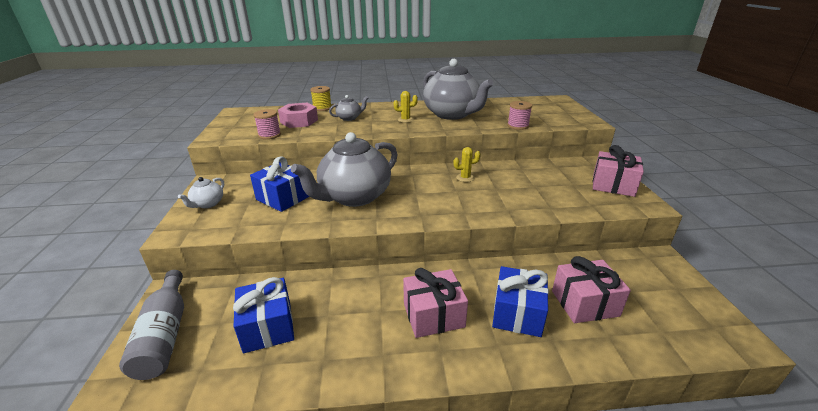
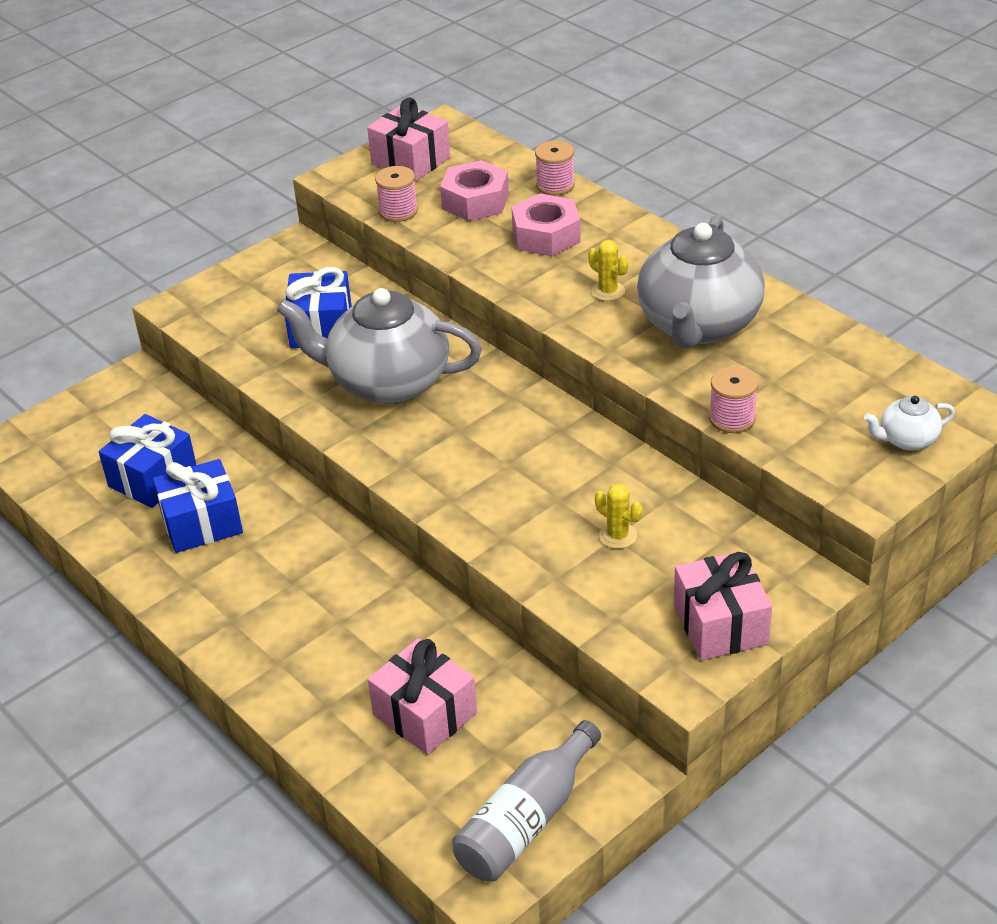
camera: 55 degrees right, 10 degrees up
(165, 335) = (85, 420): grey bottle -> grey bottle (526, 820)
(207, 204) = (248, 283): white teapot -> white teapot (906, 440)
(322, 108) = (555, 185): yellow spool -> pink spool
(349, 118) = (546, 236): grey teapot -> pink nut
(433, 315) = (279, 589): pink gift -> pink gift (410, 161)
(465, 178) = (560, 454): yellow cactus -> yellow cactus (618, 536)
(517, 313) = (347, 658): blue gift -> blue gift (202, 523)

